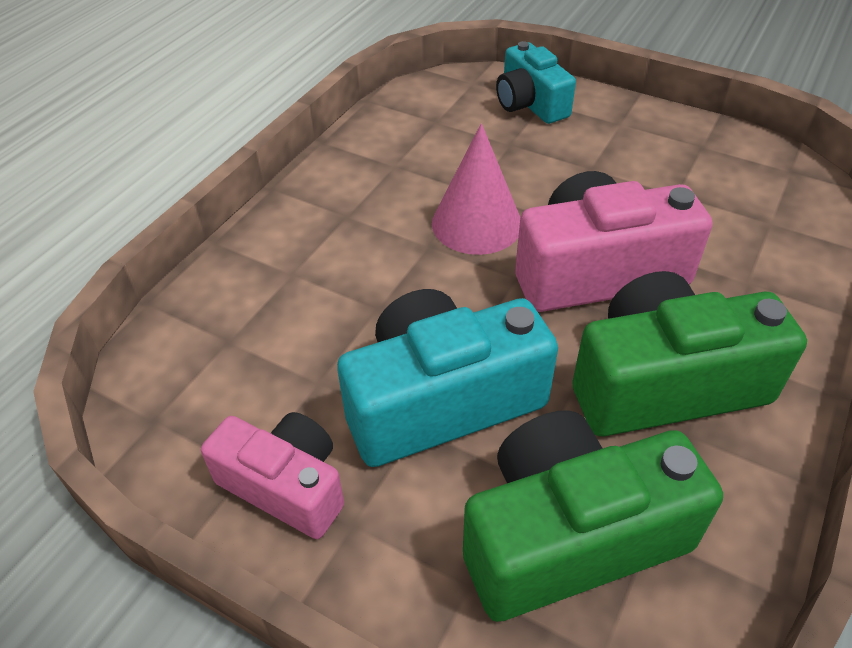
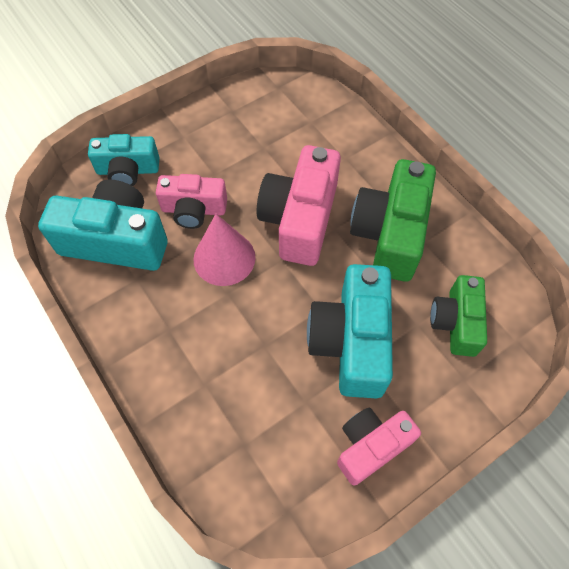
camera: 65 degrees left, 15 degrees up
(431, 132) = (116, 241): none -> turquoise camera
(523, 172) = (194, 210): none -> pink camera
(570, 536) = (456, 322): green camera -> green camera, size x0.63

